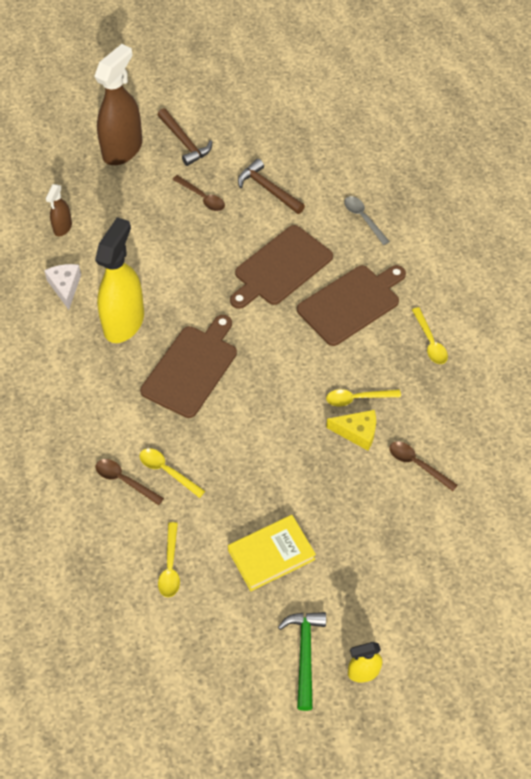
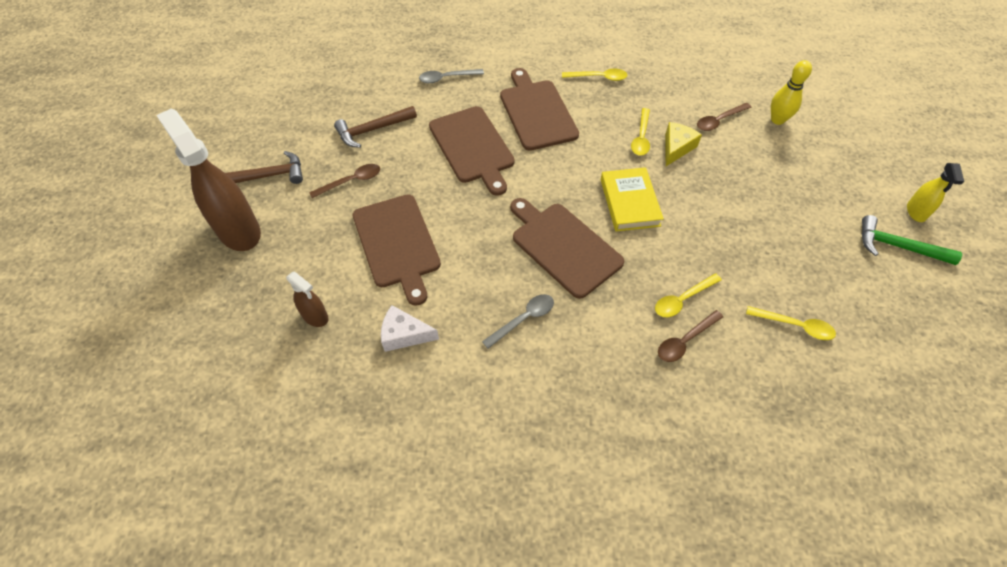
camera: 70 degrees left, 0 degrees up
(106, 360) = (523, 319): none -> grey spoon
(124, 322) = (480, 290): yellow spray bottle -> none
(149, 252) = (397, 244): none -> brown cutting board
(271, 555) = (793, 242): yellow book -> yellow book (629, 202)
(446, 521) = (777, 120): none -> yellow bowling pin

